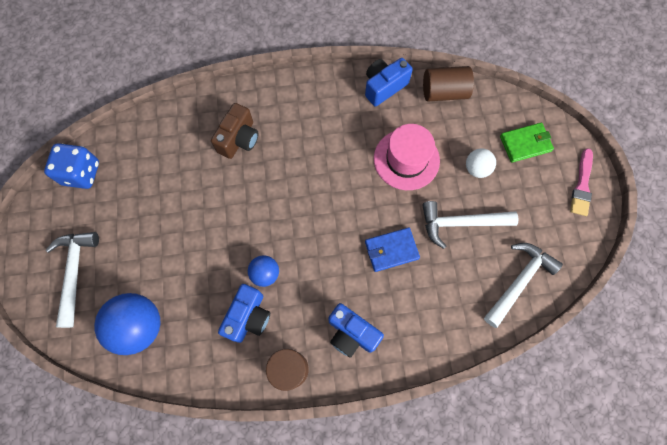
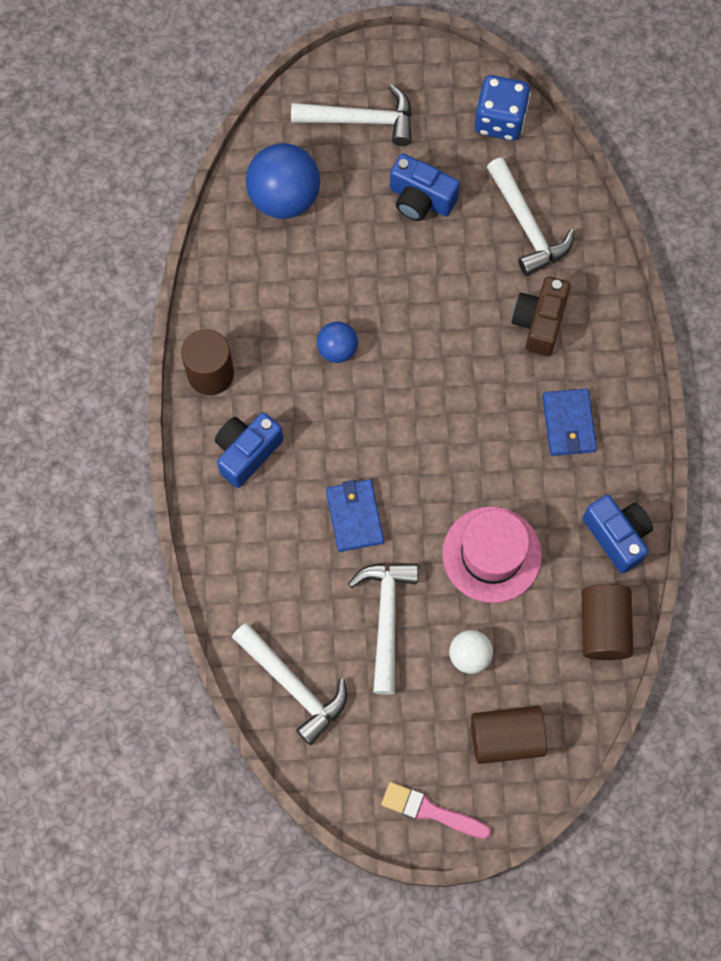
camera: 95 degrees right, 0 degrees up
(165, 151) = (527, 225): none -> white hammer
(239, 139) = (539, 322): brown camera -> brown camera turned 75 degrees clockwise
(248, 317) = (282, 326): blue camera -> blue camera (420, 199)
(311, 118) = (568, 424): none -> blue wallet
(525, 144) = (506, 738): green wallet -> brown cylinder

